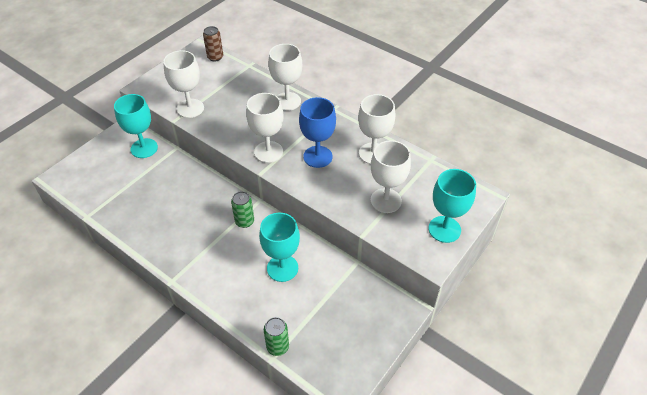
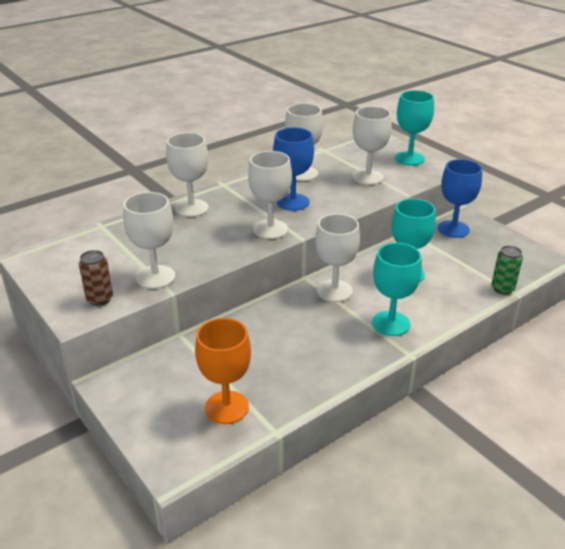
camera: 75 degrees left, 15 degrees down
(107, 188) = (226, 407): none -> orange goblet
(144, 148) = (163, 365): turquoise goblet -> turquoise goblet (391, 323)
(215, 57) = (61, 248): brown can -> brown can (100, 299)
(244, 221) = (334, 291): green can -> white goblet
(374, 300) = (453, 229): none -> blue goblet

